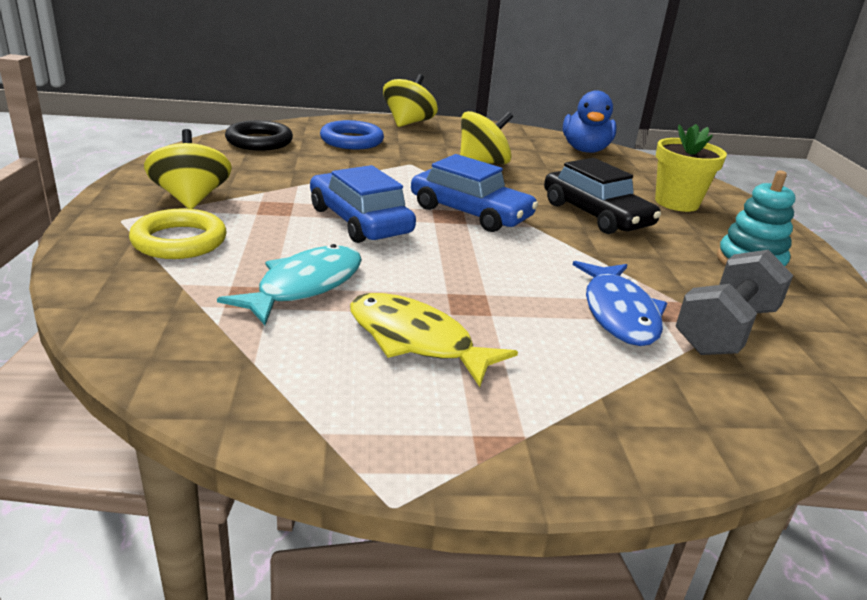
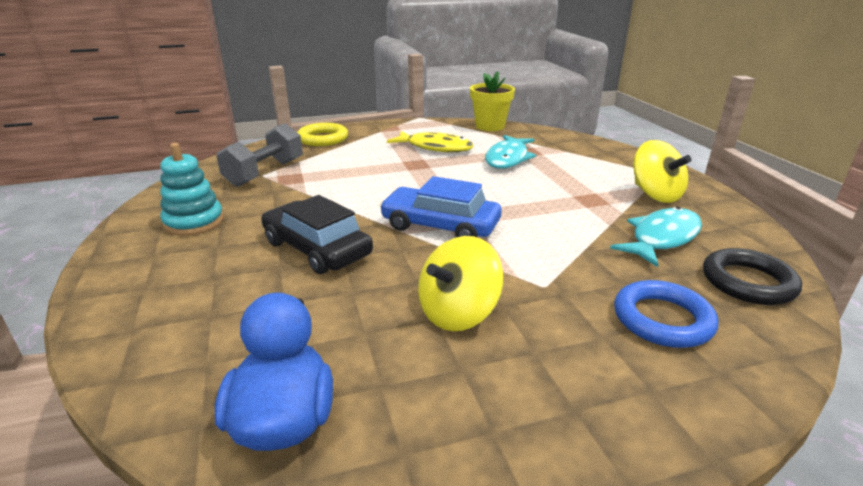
camera: 170 degrees right, 0 degrees up
(179, 241) = (605, 168): yellow ring -> yellow ring (323, 139)
(268, 169) = (662, 238): none -> turquoise fish
(360, 221) = (520, 200): blue car -> none
(408, 123) = (655, 423): yellow spinning top -> none
(619, 313) = (328, 172): blue fish -> none
(676, 203) = (203, 291): yellow flower pot -> yellow flower pot (490, 126)

